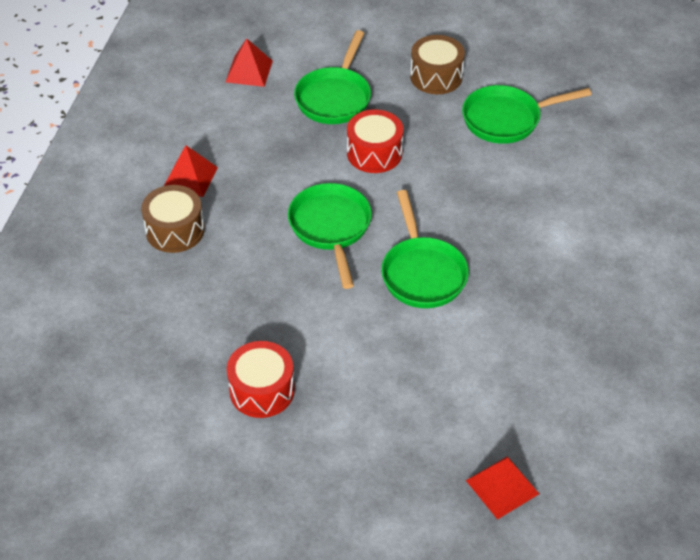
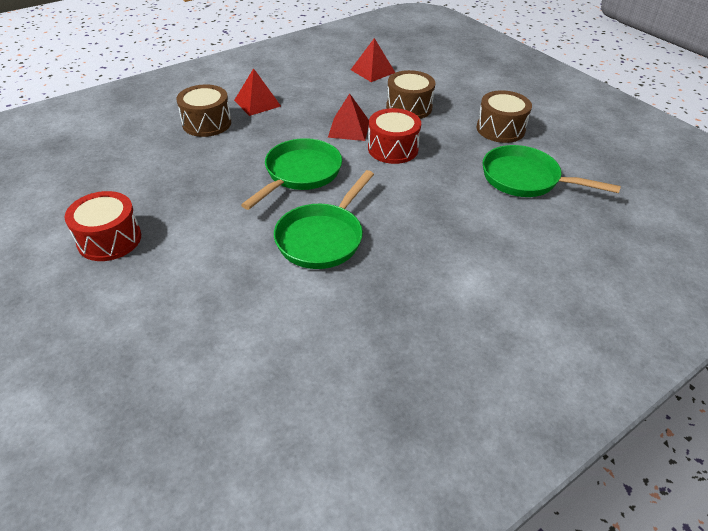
camera: 40 degrees right, 5 degrees down
(334, 97) = (409, 107): green pan -> brown drum
(502, 487) = (151, 447): red pyramid -> red pyramid (349, 129)

